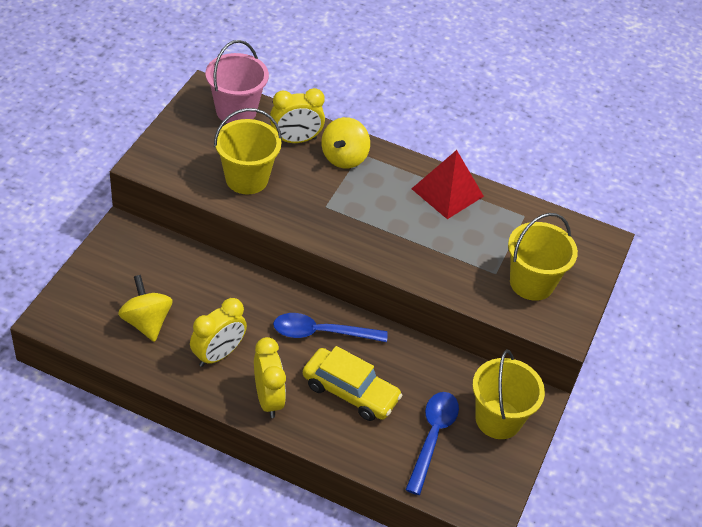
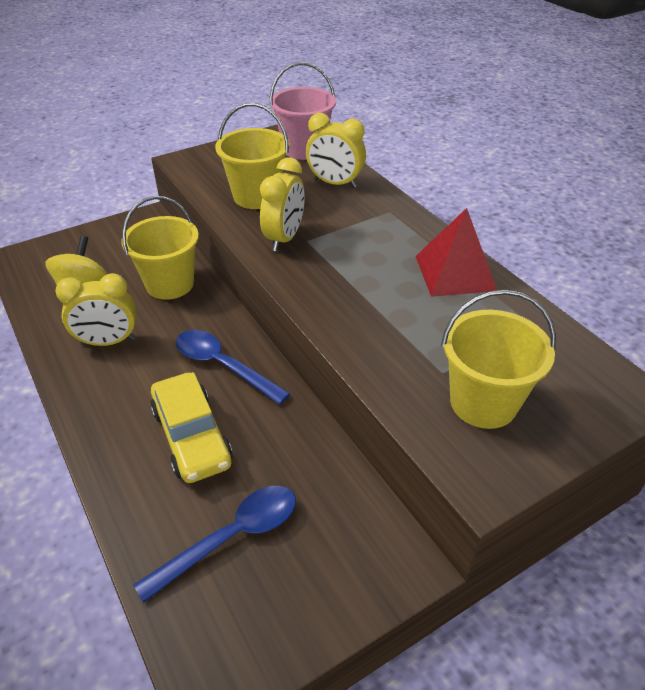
camera: 40 degrees right, 5 degrees down
(268, 399) = (105, 403): yellow clock -> yellow clock (284, 238)
(344, 157) = (369, 209): yellow spinning top -> none
(498, 419) = (334, 561): yellow bucket -> yellow bucket (170, 284)

